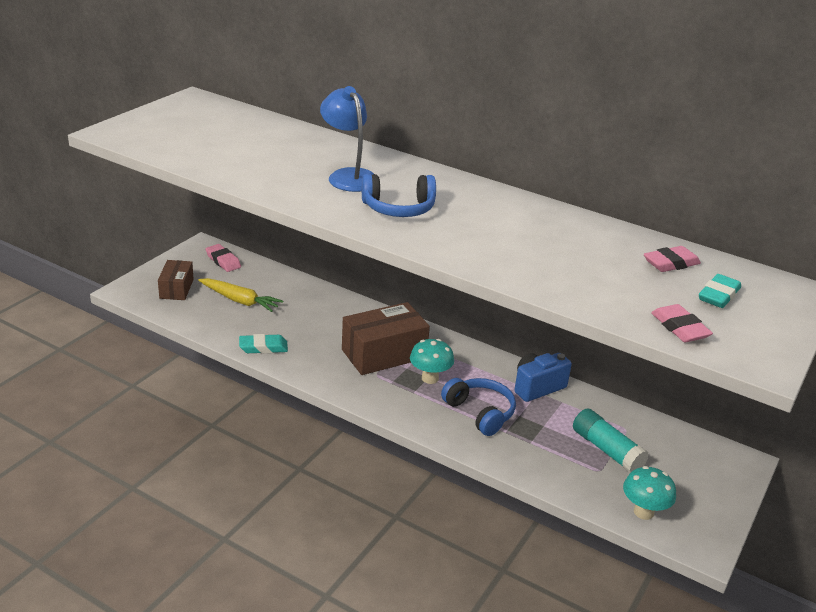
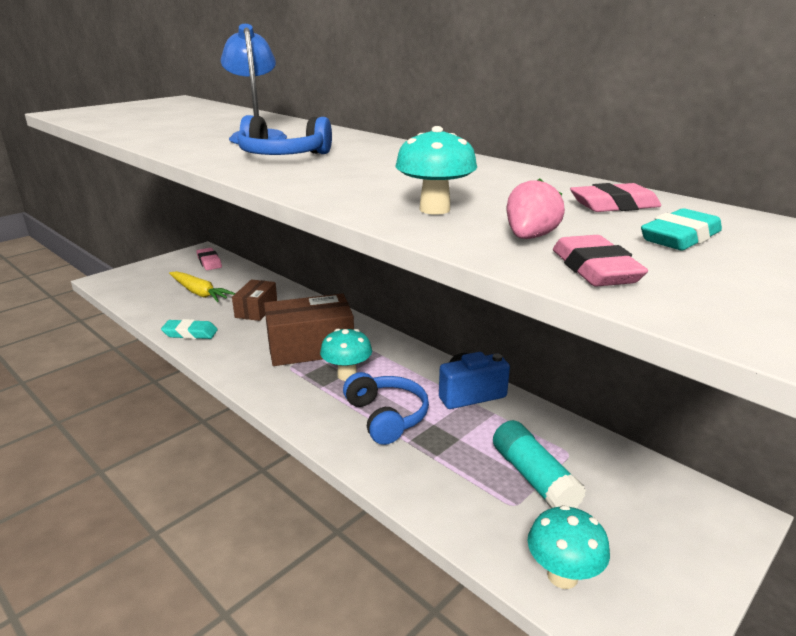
camera: 15 degrees right, 5 degrees down
(176, 289) = (149, 281): brown box -> brown box (256, 310)
(559, 275) = (434, 209): none -> turquoise mushroom
(632, 301) = (530, 237): none -> pink strawberry

